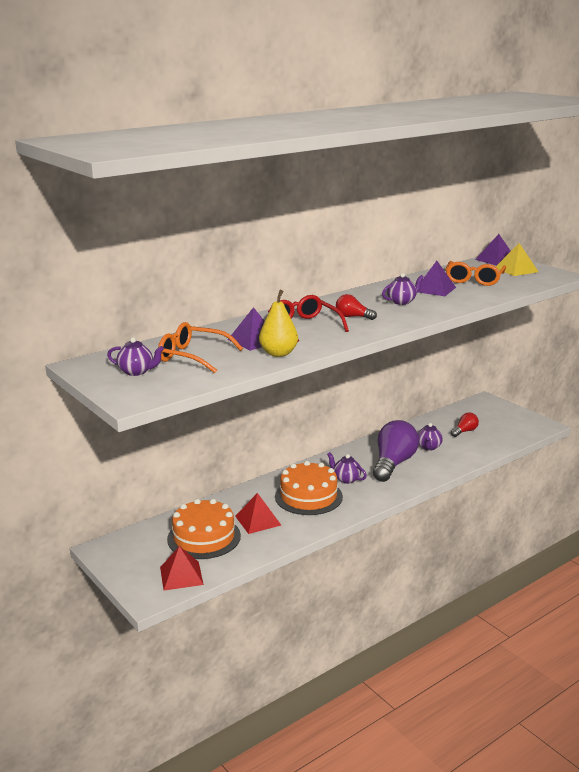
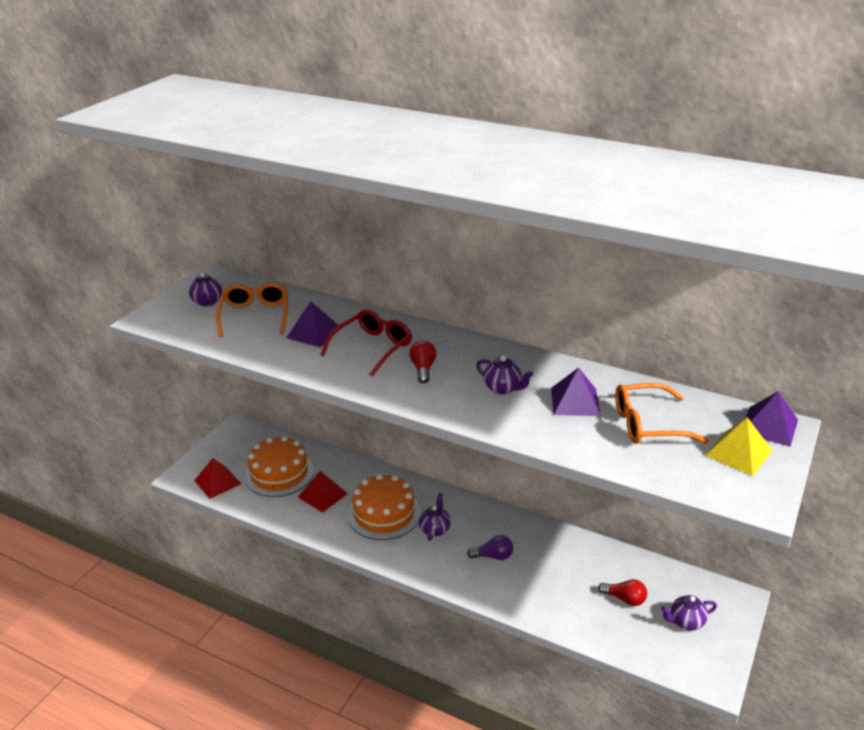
camera: 65 degrees right, 10 degrees up
(278, 353) = (285, 354): yellow pear -> none
(393, 464) = (493, 556): purple light bulb -> purple light bulb, size x0.48
(428, 447) = (555, 575): purple teapot -> purple teapot (686, 622)

